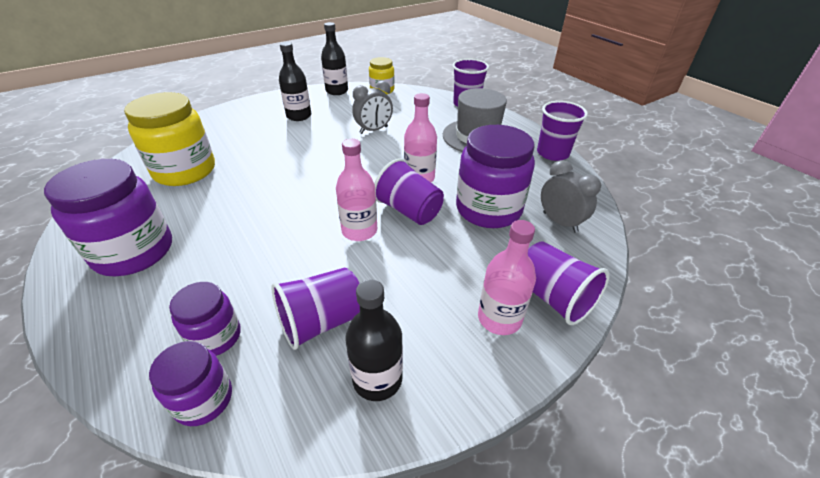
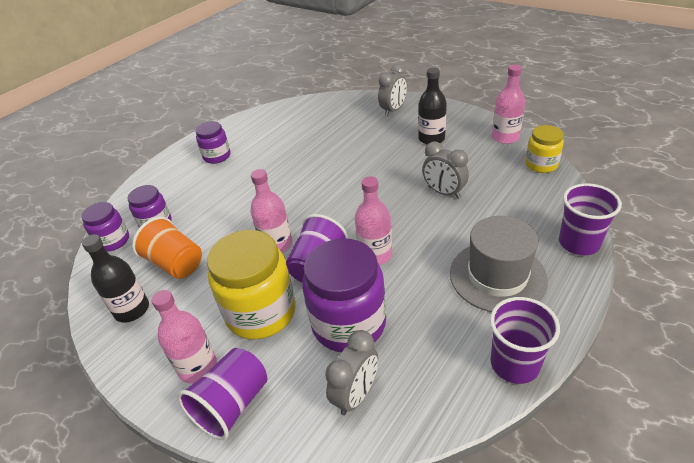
camera: 75 degrees right, 0 degrees up
(134, 252) = (217, 156): purple jar -> purple jar, size x0.55
(185, 171) = (308, 129): yellow jar -> yellow jar (261, 312)
(230, 120) = (393, 110): none -> grey clock
(322, 322) = (175, 264): purple cup -> orange cup
(337, 91) = (505, 137): black bottle -> pink bottle

